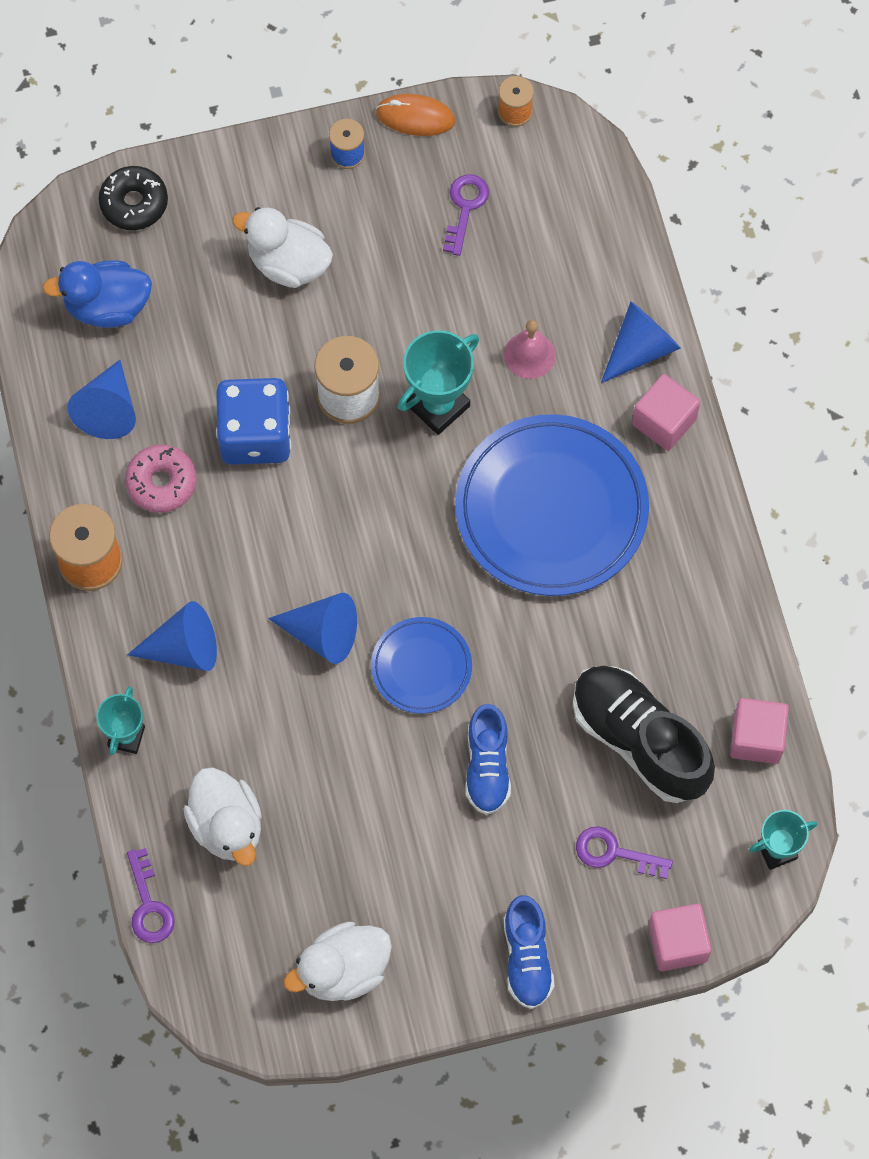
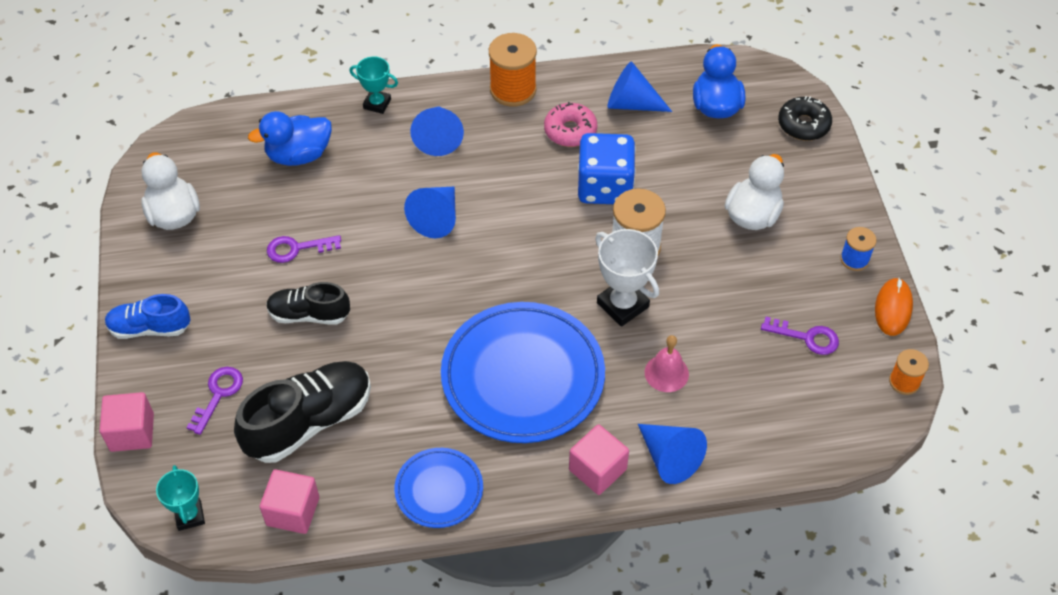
camera: 95 degrees right, 15 degrees down
(149, 905) = (252, 111): purple key -> purple key (297, 248)
(227, 826) = (299, 155): white duck -> blue duck
(421, 667) = (399, 278): blue plate -> blue plate (439, 490)
(438, 406) = (622, 305): turquoise trophy -> white trophy
(487, 767) = (309, 314): blue shoe -> black shoe

